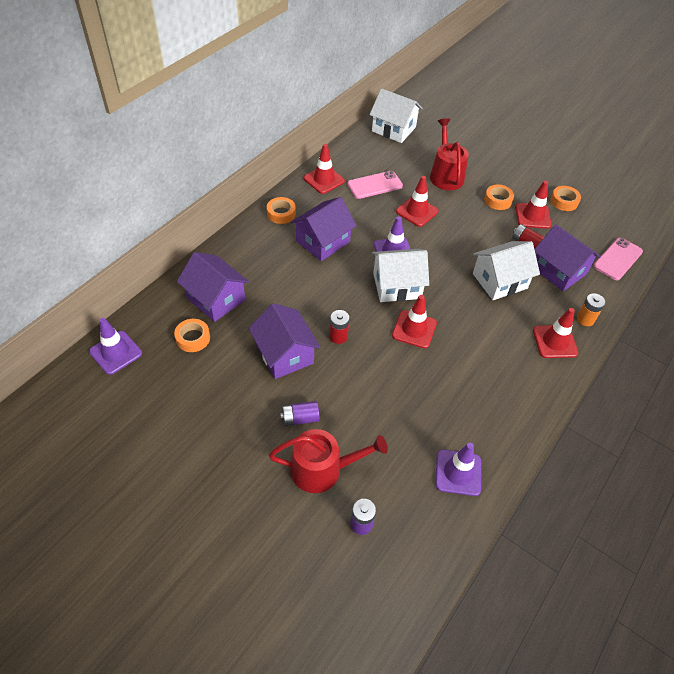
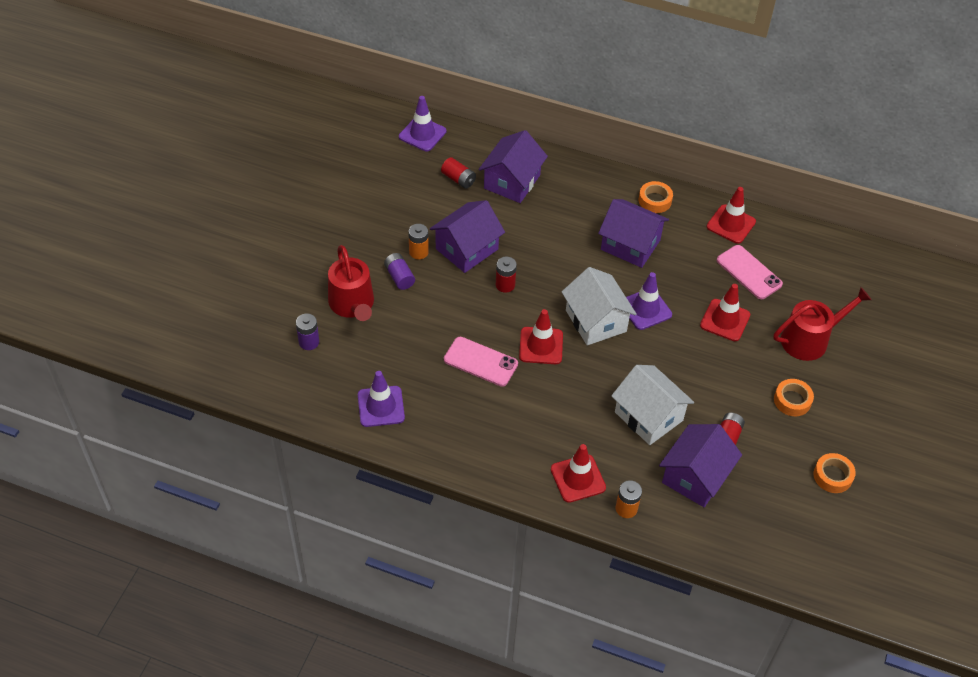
camera: 75 degrees right, 0 degrees up
(193, 338) = (458, 179): orange tape -> red battery
(274, 394) = (418, 252): none -> orange battery
(393, 129) = (869, 272): white house -> none
(532, 216) = (783, 442): red traffic cone -> none
(617, 259) = (750, 543): pink phone -> pink phone (480, 362)

